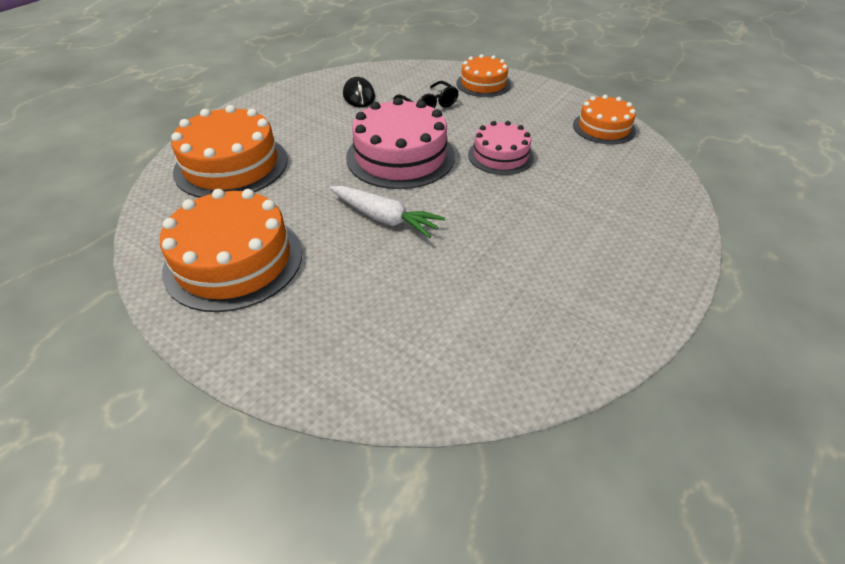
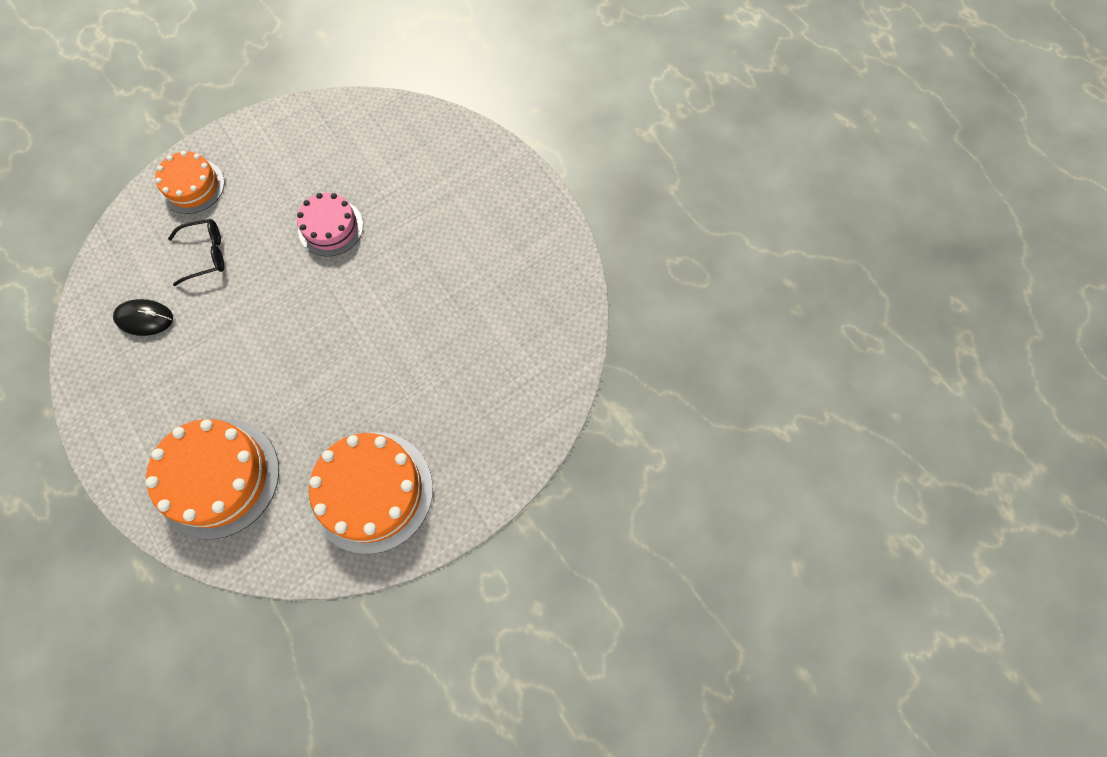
camera: 70 degrees left, 25 degrees up
(385, 218) = (373, 355): white carrot -> none
(400, 156) = (286, 313): pink cake -> none
(603, 127) = (332, 123): orange cake -> none

